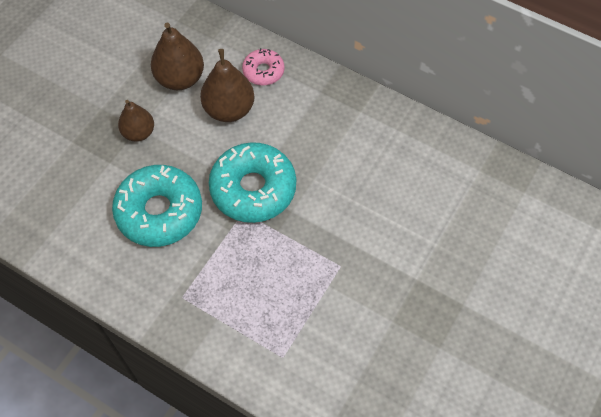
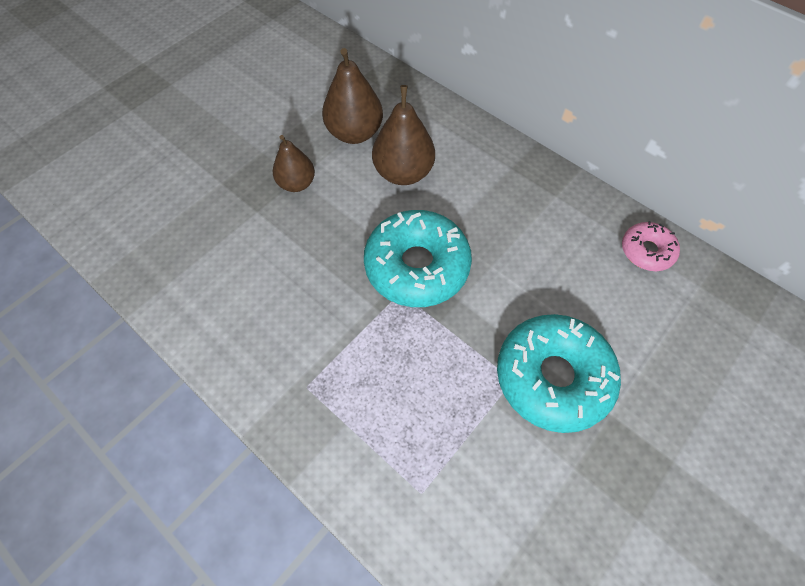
camera: 10 degrees right, 0 degrees up
(159, 212) = (301, 276): turquoise donut -> turquoise donut (552, 377)
(263, 71) = (449, 137): pink donut -> pink donut (646, 251)

